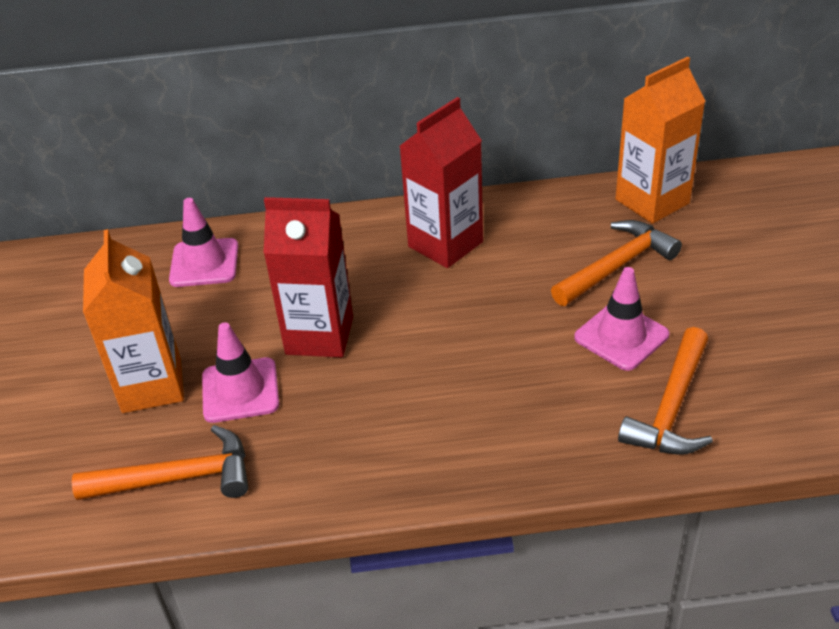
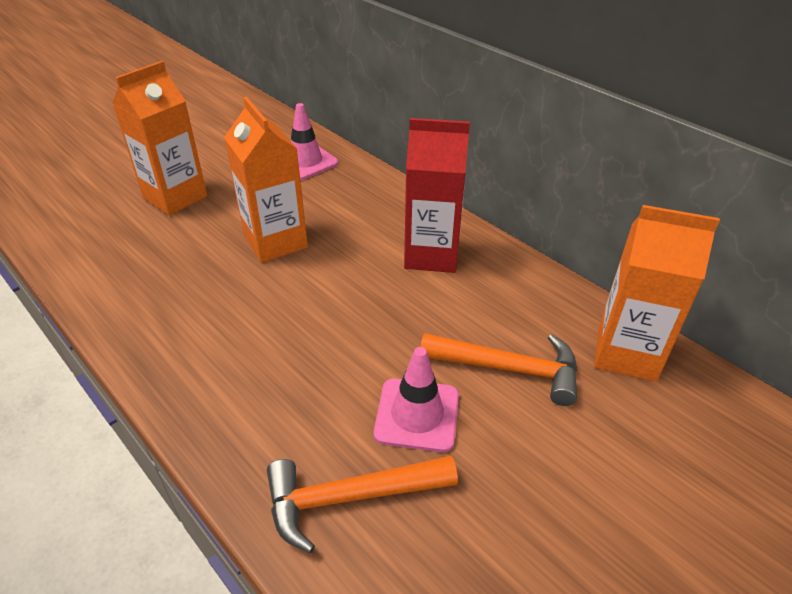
camera: 50 degrees right, 0 degrees up
(178, 478) = (98, 247): orange hammer -> none
(240, 390) = (195, 233): pink traffic cone -> none
(319, 335) = (275, 242): red carton -> orange carton

